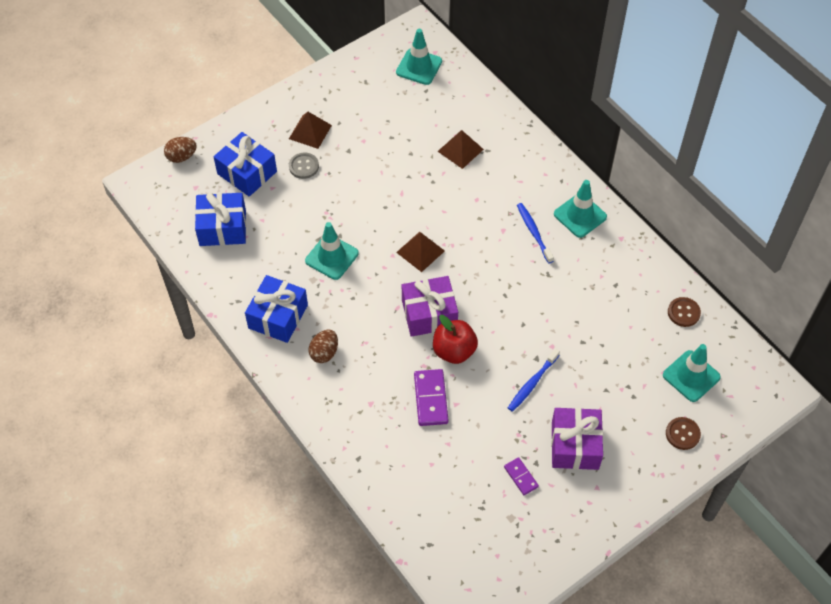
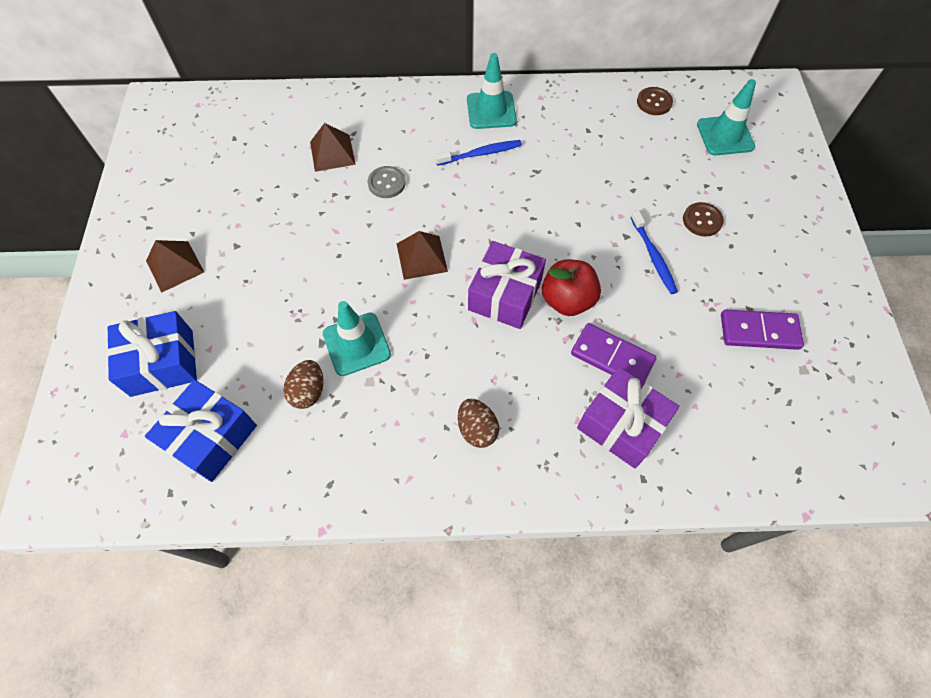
camera: 55 degrees left, 5 degrees up
(181, 157) = (65, 423): brown egg -> brown egg (308, 391)
(278, 316) = (389, 451): blue gift -> none
(304, 166) = (213, 299): grey button -> grey button (386, 183)
(419, 67) = (200, 126): turquoise traffic cone -> none
(521, 477) = (759, 331): purple domino -> purple domino, size x1.67
(534, 232) = (480, 154): blue toothbrush -> blue toothbrush turned 150 degrees clockwise
(575, 445) = (748, 264): purple gift -> purple gift (621, 425)
(682, 434) = (783, 177): brown button -> brown button (702, 220)

